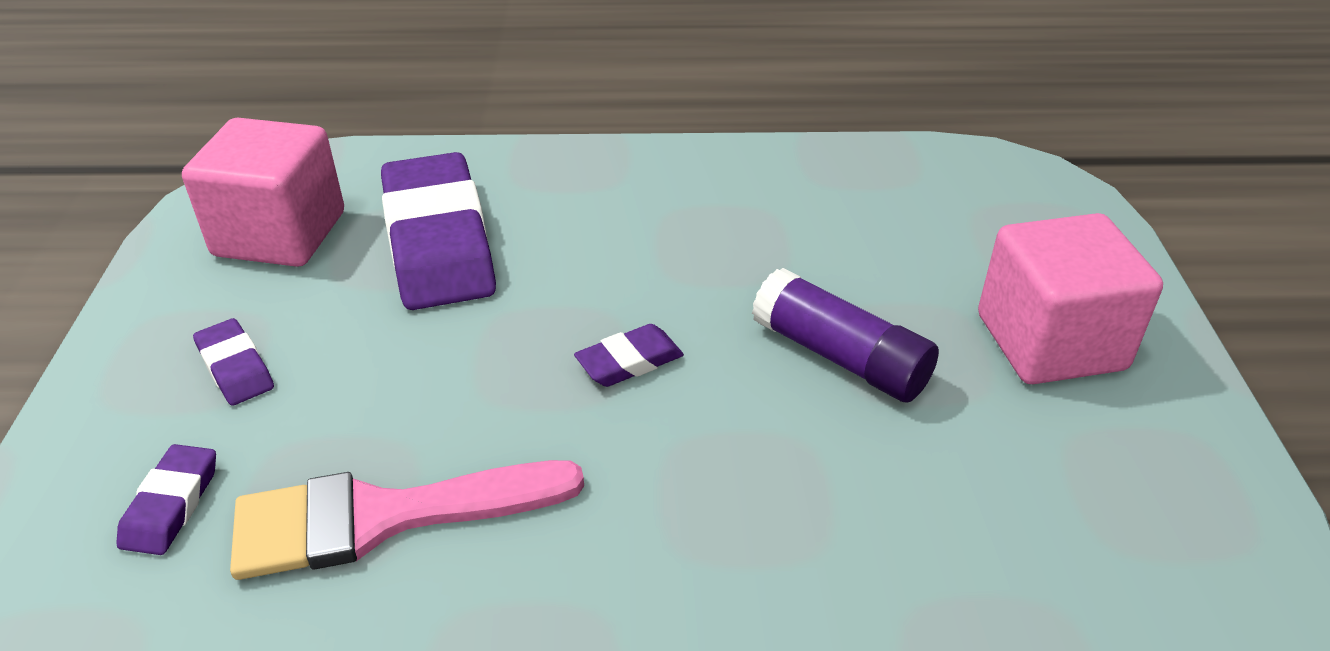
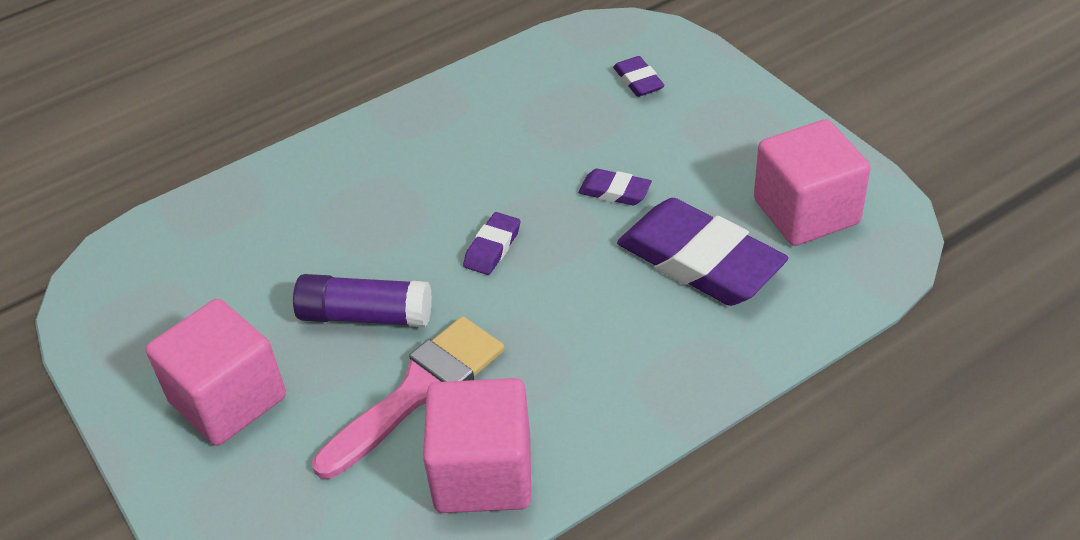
camera: 150 degrees right, 5 degrees up
(235, 367) = (702, 137): purple eraser -> purple eraser (614, 191)
(383, 517) = (538, 121): pink brush -> pink brush (419, 391)
(811, 179) = (483, 473): none -> pink cube

